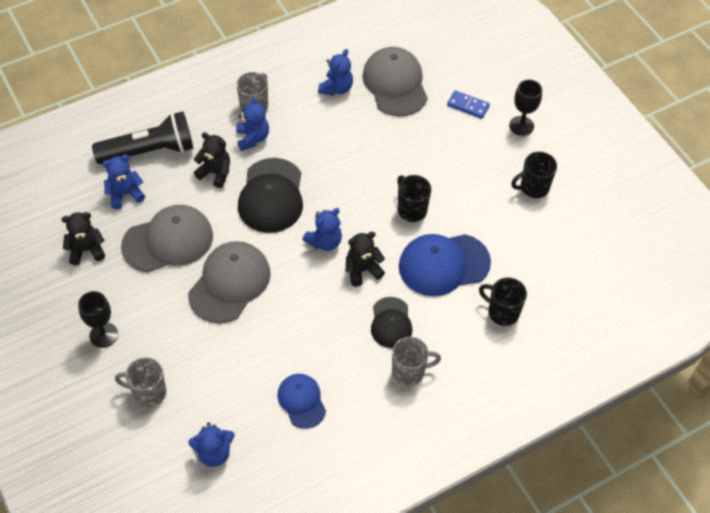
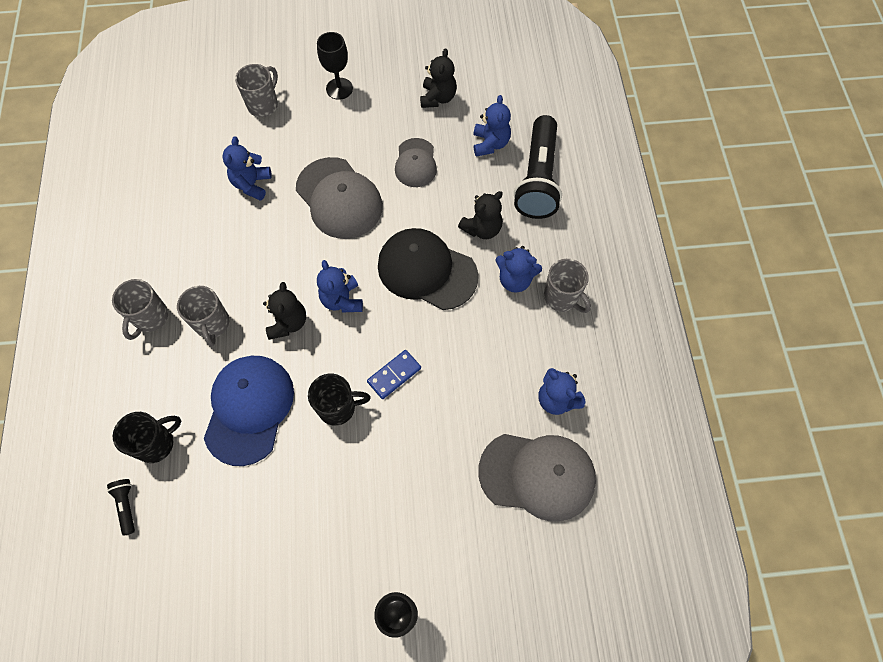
camera: 115 degrees right, 10 degrees up
(168, 241) = (415, 163): grey cap -> grey cap, size x0.60
(214, 453) = (178, 134): blue teddy bear -> blue teddy bear (252, 184)
(301, 401) = (181, 214): blue cap -> none
(391, 323) = (212, 324): black cap -> grey mug
(468, 106) = (463, 555): blue domino -> blue domino (394, 375)
(533, 187) = (296, 575): black mug -> none
(554, 308) = (126, 506): none -> black flashlight

